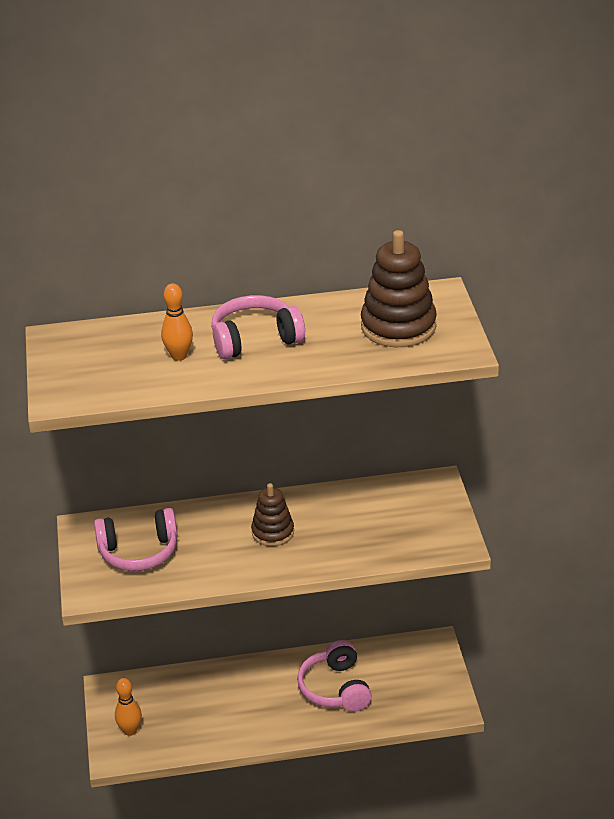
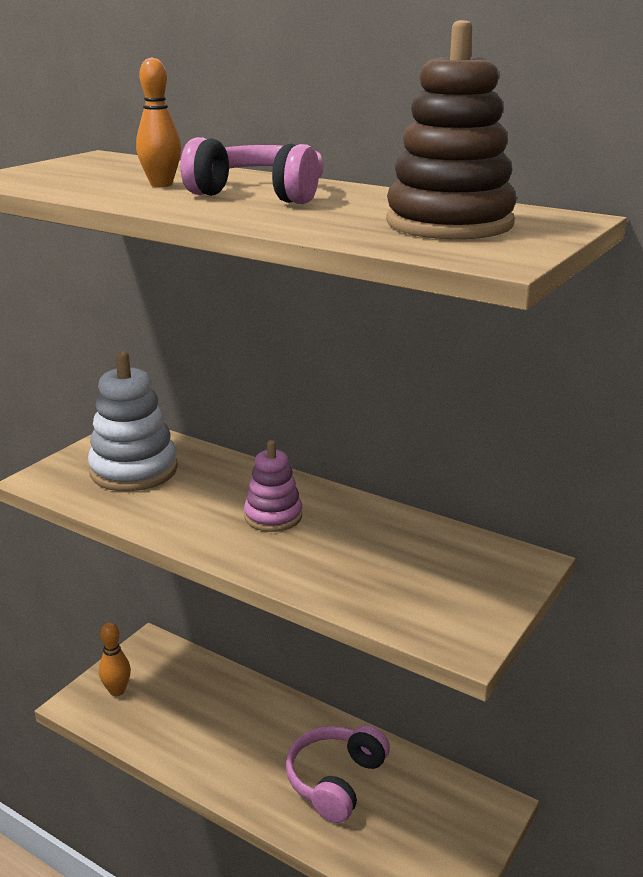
camera: 40 degrees right, 10 degrees down
(139, 552) = (134, 470): pink headphones -> white stacking toy
(273, 532) = (273, 516): brown stacking toy -> pink stacking toy

